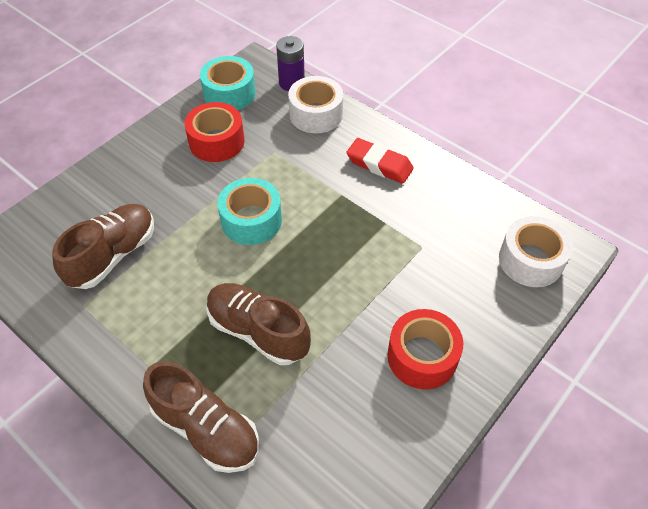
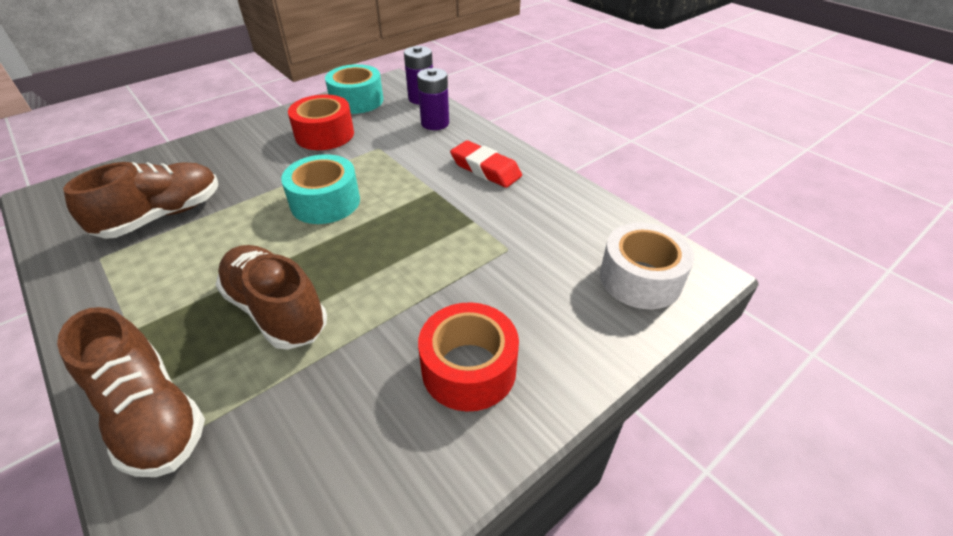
camera: 10 degrees right, 10 degrees down
(316, 114) = (435, 123): white tape -> purple battery

